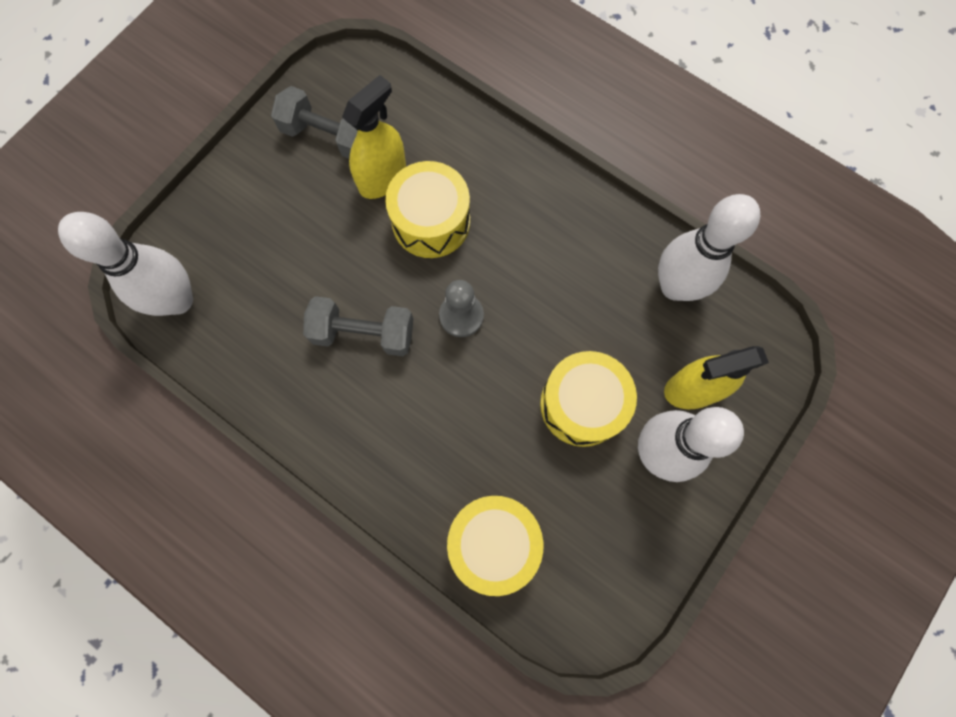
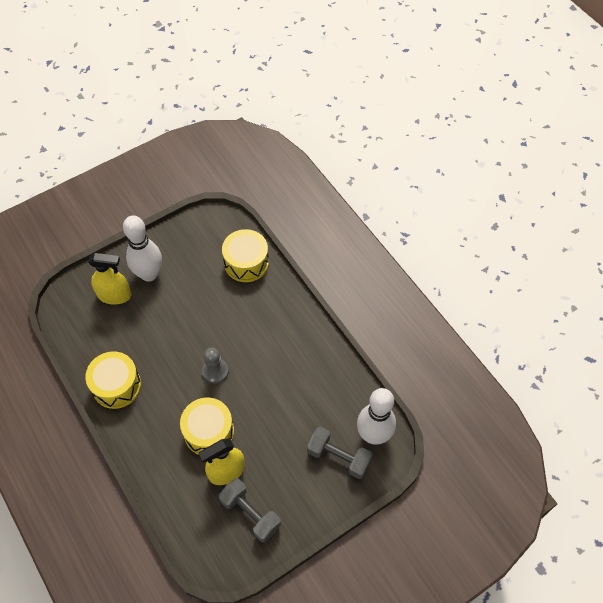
camera: 160 degrees left, 15 degrees down
(363, 333) = (273, 380): grey dumbbell -> grey dumbbell (338, 457)
(582, 404) = (174, 306): yellow drum -> yellow drum (116, 386)
(675, 286) = (92, 347): white bowling pin -> none

